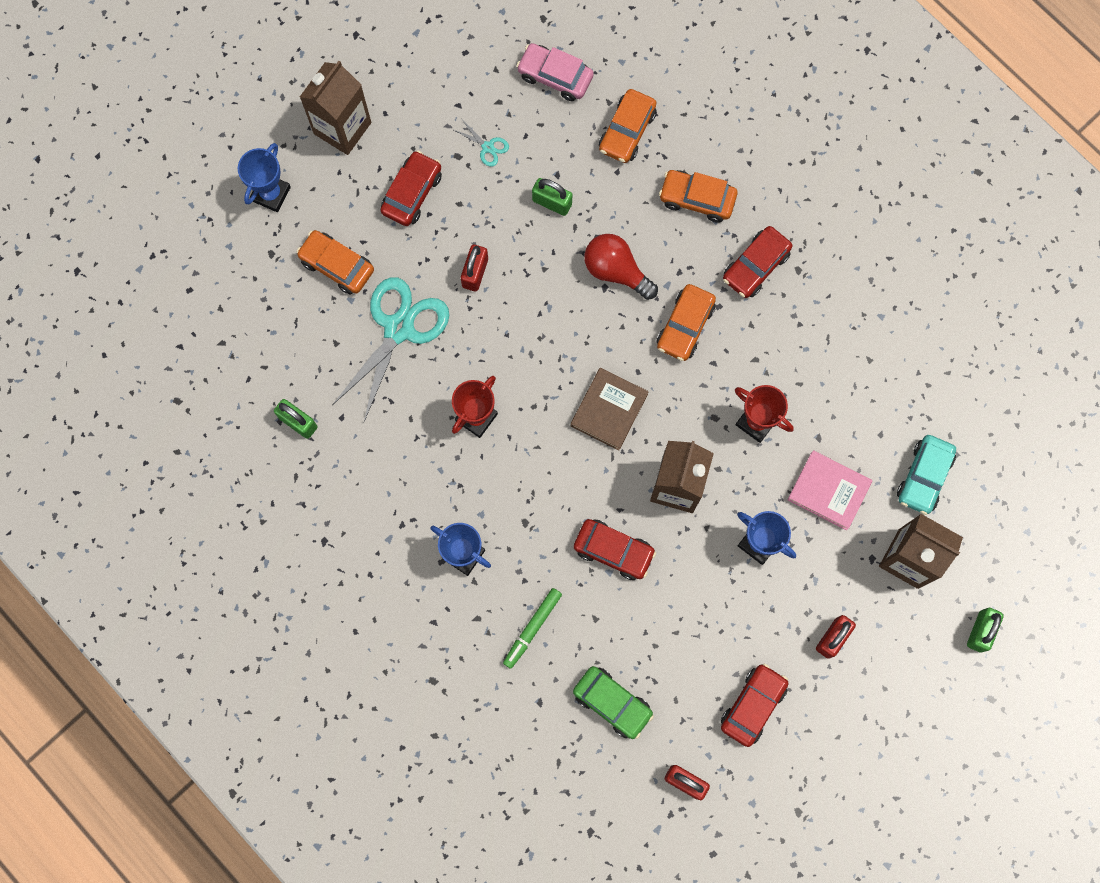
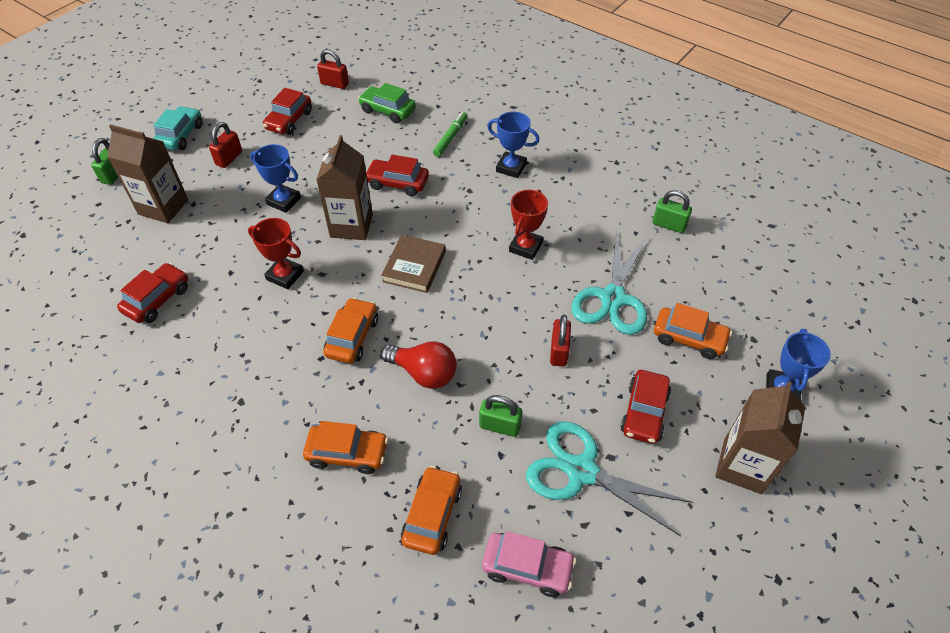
camera: 170 degrees right, 25 degrees down
(488, 147) = (581, 471): turquoise scissors -> turquoise scissors, size x2.44
(755, 266) = (284, 398): red car -> red car (157, 299)
(828, 491) = (224, 239): pink book -> none
(924, 477) = (140, 258): turquoise car -> turquoise car (180, 135)

